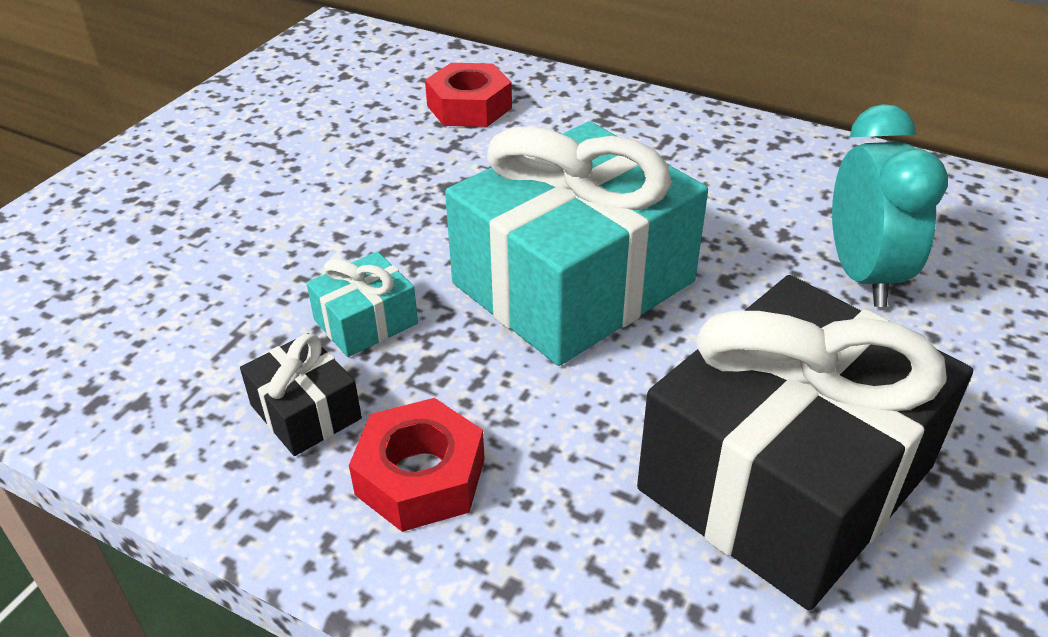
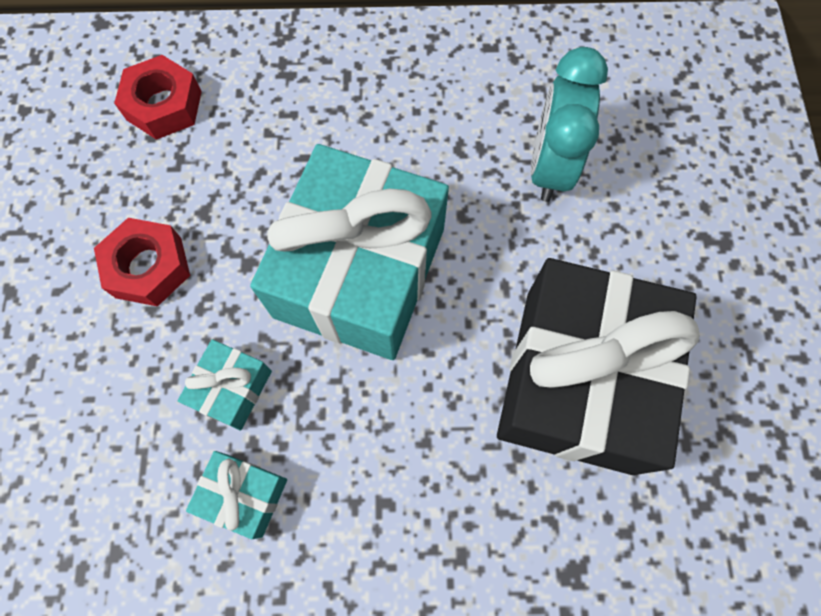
camera: 30 degrees left, 30 degrees up
(305, 412) = (244, 495): black gift -> turquoise gift
(420, 477) = (357, 505): red nut -> red nut (148, 267)
(863, 275) = (550, 167): turquoise clock -> turquoise clock turned 135 degrees counterclockwise

